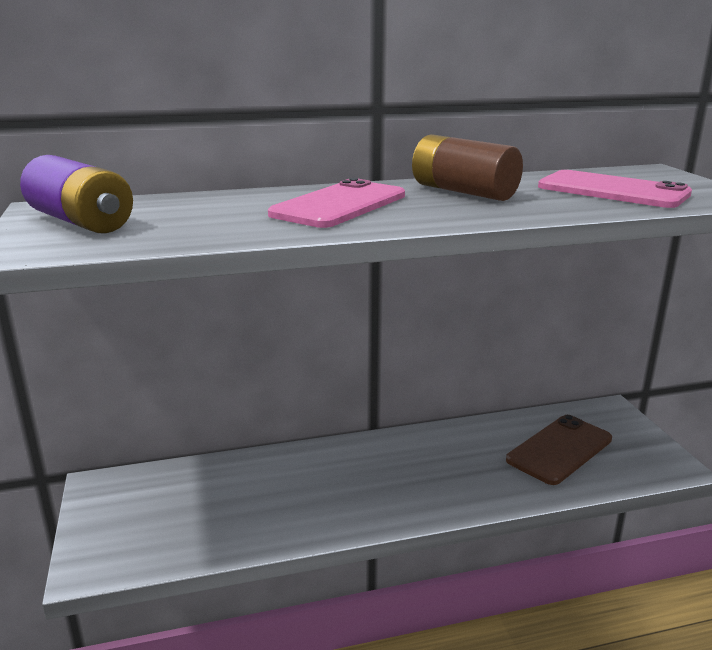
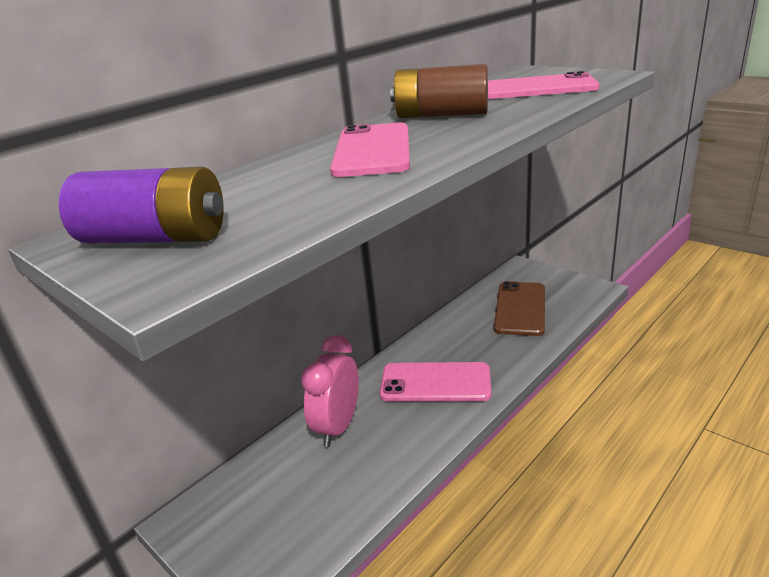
camera: 30 degrees left, 5 degrees up
(273, 474) = (338, 427): none -> pink clock
(394, 479) = (435, 383): none -> pink phone

